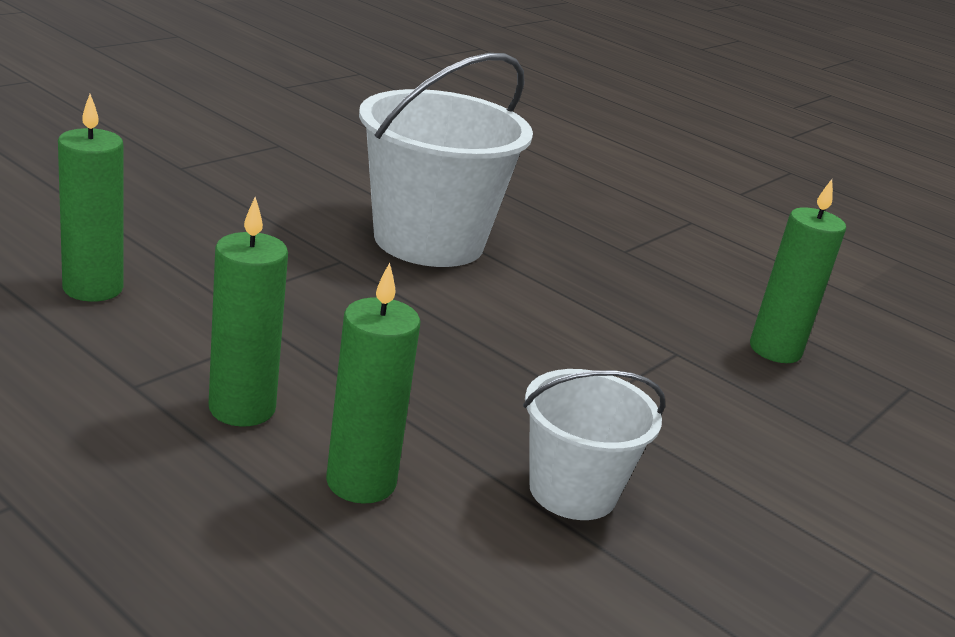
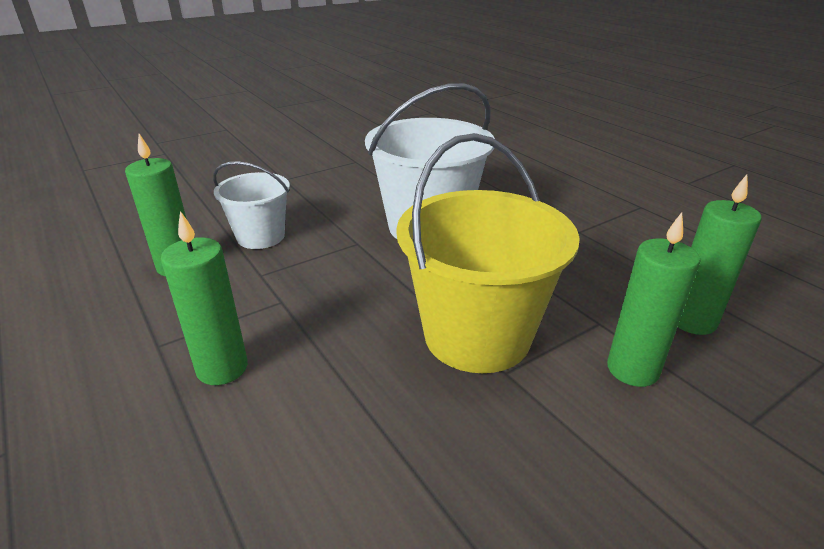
camera: 20 degrees right, 5 degrees up
(361, 482) = (278, 445): green candle -> green candle (632, 369)
(543, 368) = (477, 336): none -> yellow bucket
(572, 491) = (460, 466): white bucket -> white bucket (261, 236)

